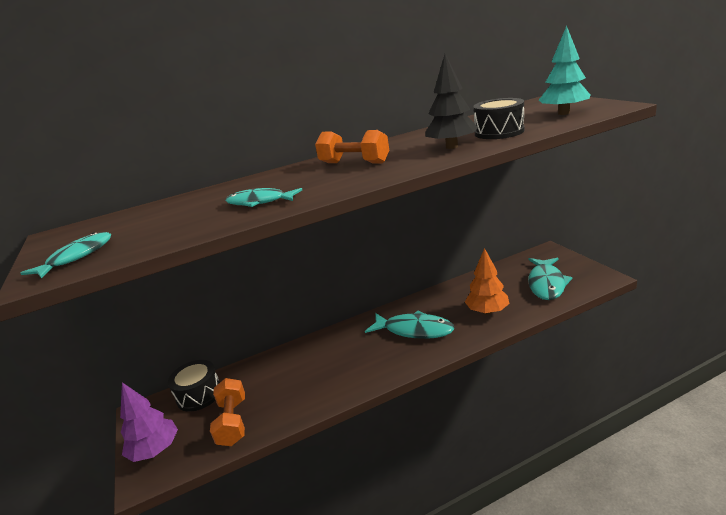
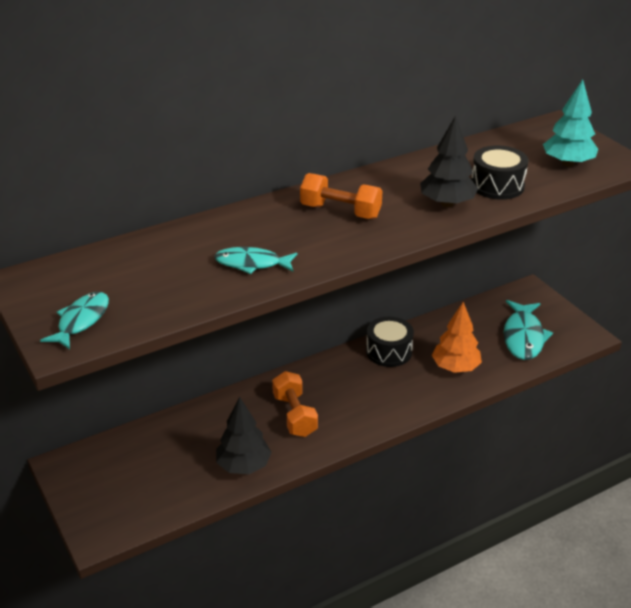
camera: 10 degrees left, 10 degrees up
(155, 450) = (99, 509): purple tree -> none
(199, 395) = (129, 448): black drum -> black drum (389, 352)
(233, 422) = (180, 482): orange dumbbell -> orange dumbbell (295, 415)
(291, 405) = (243, 466): none -> black tree
(414, 330) = (372, 385): turquoise fish -> none

